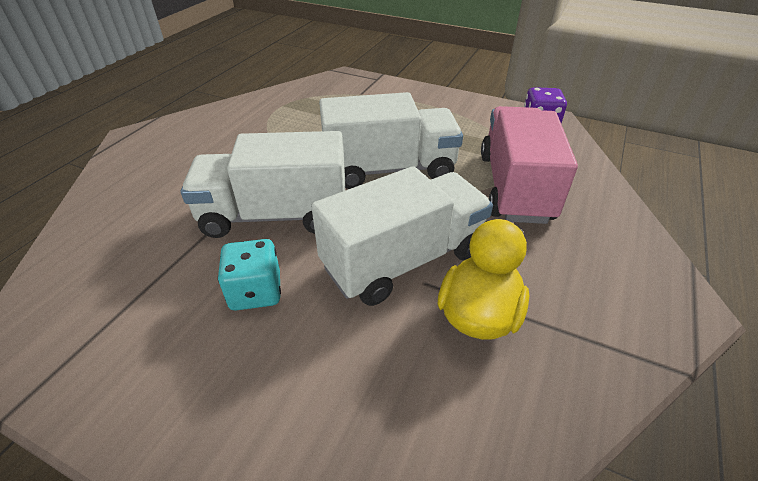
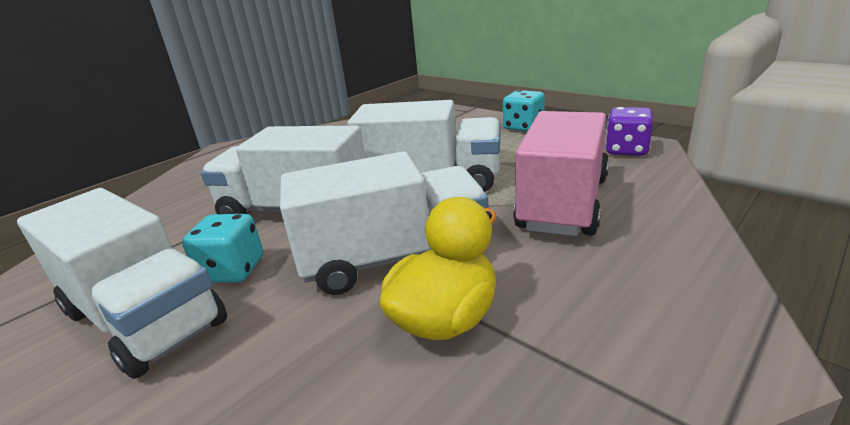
camera: 20 degrees right, 15 degrees down
(200, 358) = (143, 318): none -> white truck
(440, 99) = (523, 127): none -> turquoise dice

